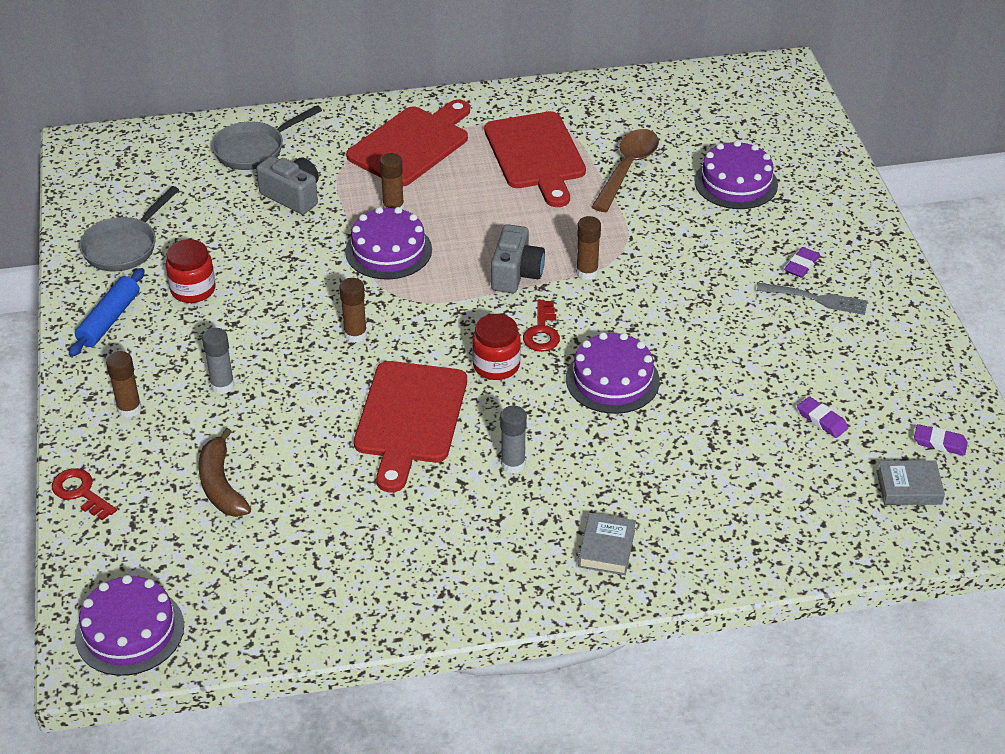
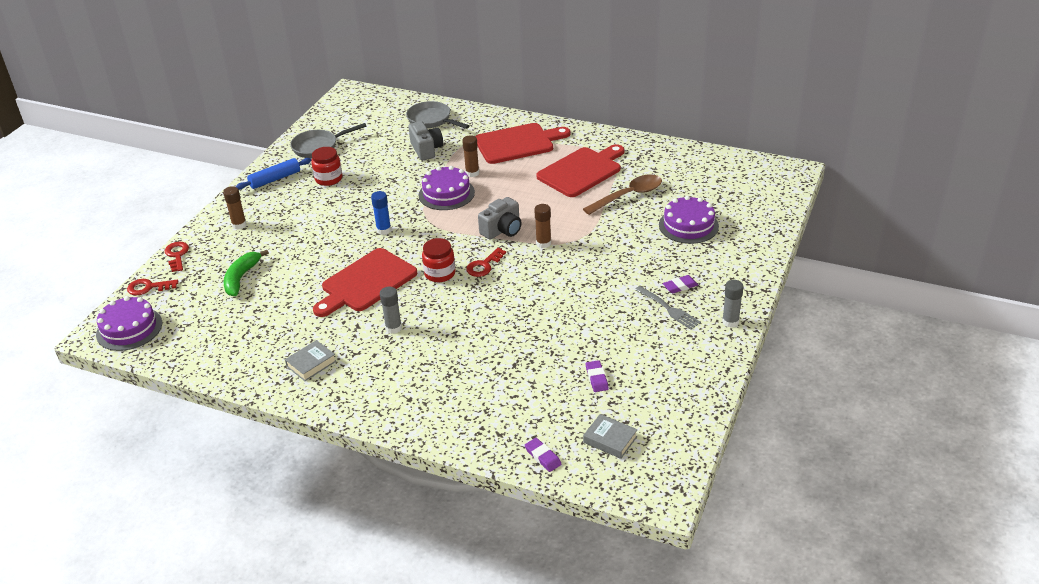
camera: 35 degrees right, 5 degrees down
(90, 559) = (148, 287): none -> red key
(221, 485) = (241, 278): brown banana -> green banana
(222, 385) = (293, 230): grey glue stick -> grey glue stick (730, 322)
(254, 149) = (432, 120): grey pan -> grey pan turned 45 degrees clockwise
(355, 335) = (384, 230): brown glue stick -> blue glue stick
(536, 155) = (582, 171): red cutting board -> red cutting board turned 150 degrees counterclockwise
(606, 548) = (395, 393): grey book -> grey book (311, 364)
(612, 380) = (495, 306): purple cake -> none
(939, 443) = (659, 423): purple eraser -> purple eraser (543, 457)

